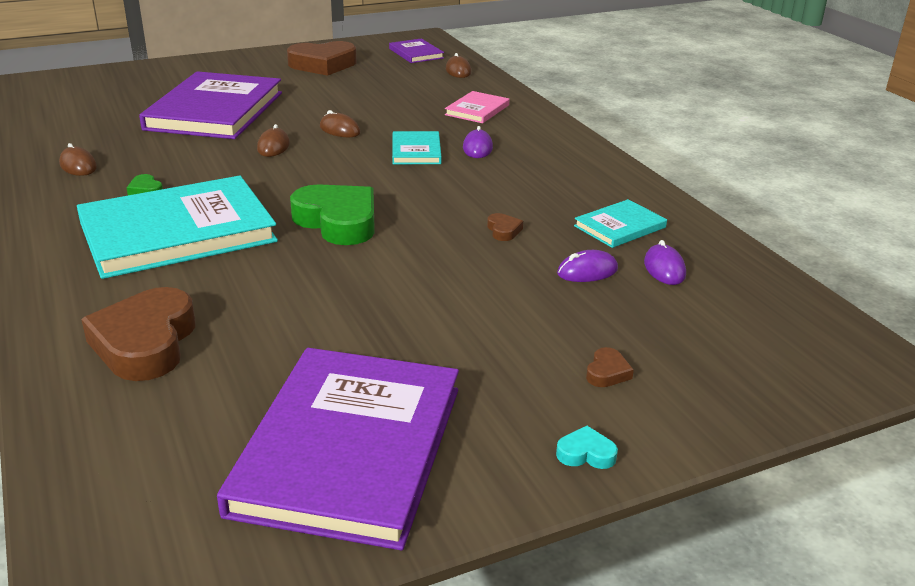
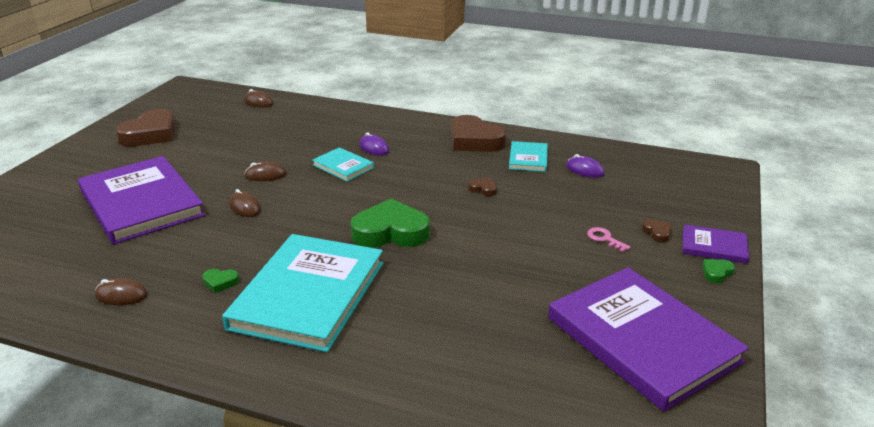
camera: 45 degrees left, 0 degrees up
(145, 343) = (441, 366): brown heart -> brown heart (474, 140)
(416, 53) = (203, 100): purple book -> purple book (714, 246)
(477, 110) = (324, 124): pink book -> none
(529, 341) = (604, 239): none -> pink key
(586, 453) = (716, 273): turquoise heart -> green heart
(587, 271) = (559, 190): purple mouse -> none

